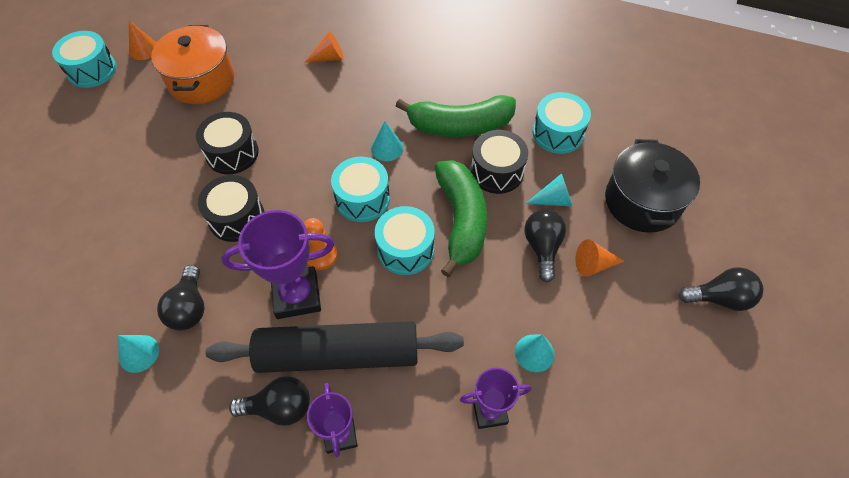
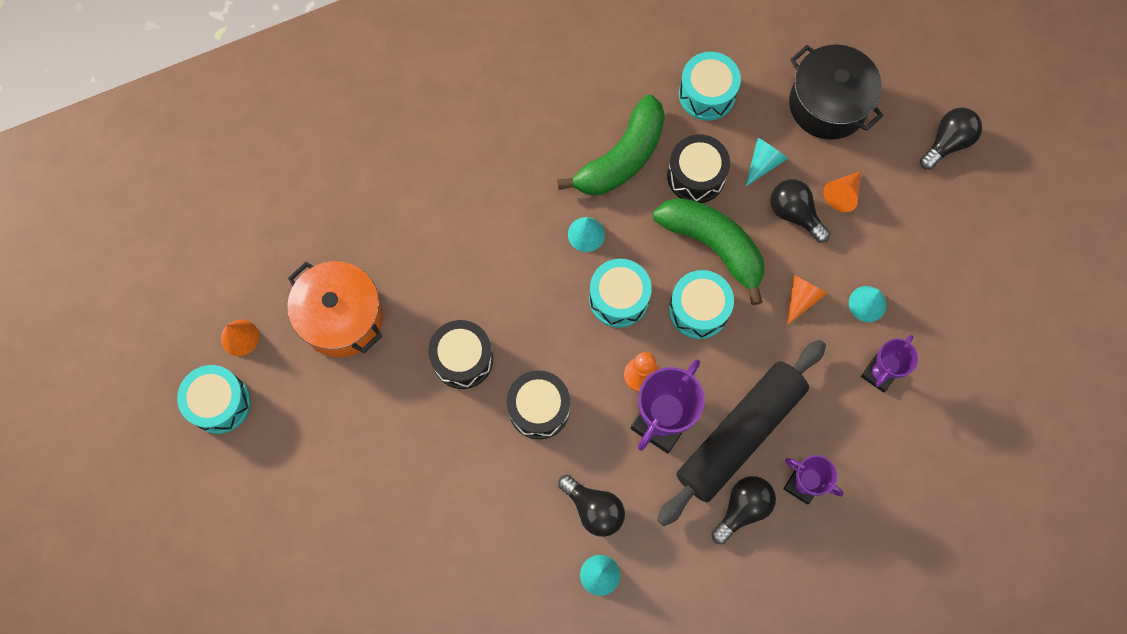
camera: 45 degrees left, 15 degrees up
(329, 57) = (430, 188): orange cone -> orange cone (802, 298)

